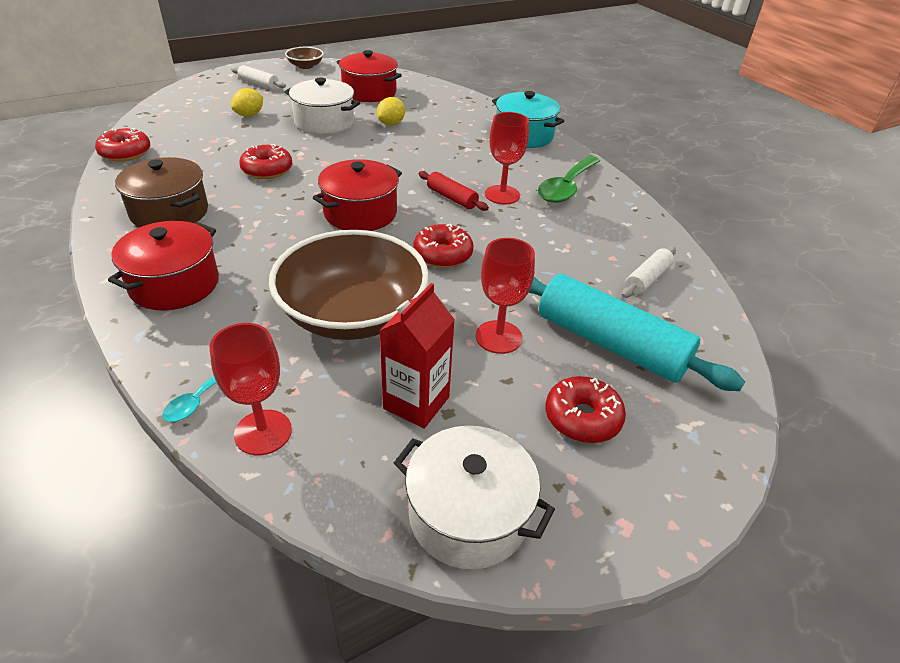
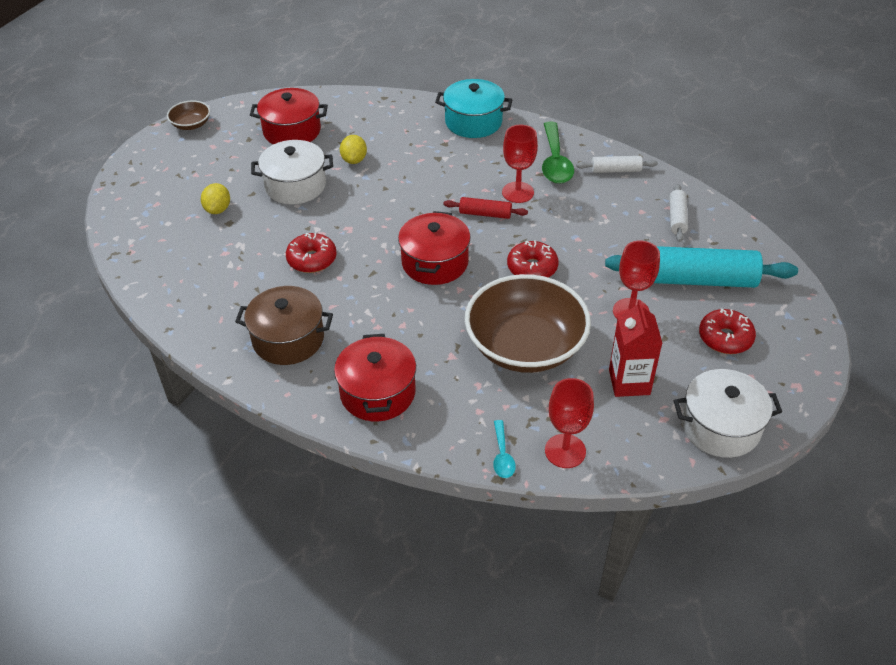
camera: 30 degrees left, 5 degrees up
(125, 153) = (164, 305): red donut -> none
(259, 84) = (176, 168): white rolling pin -> white rolling pin (615, 170)

